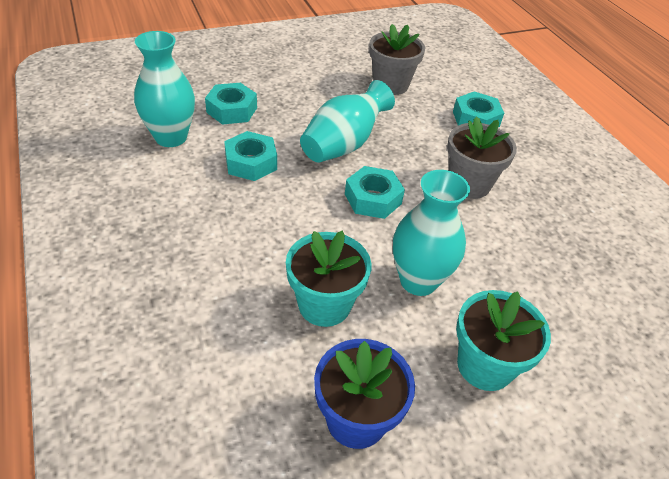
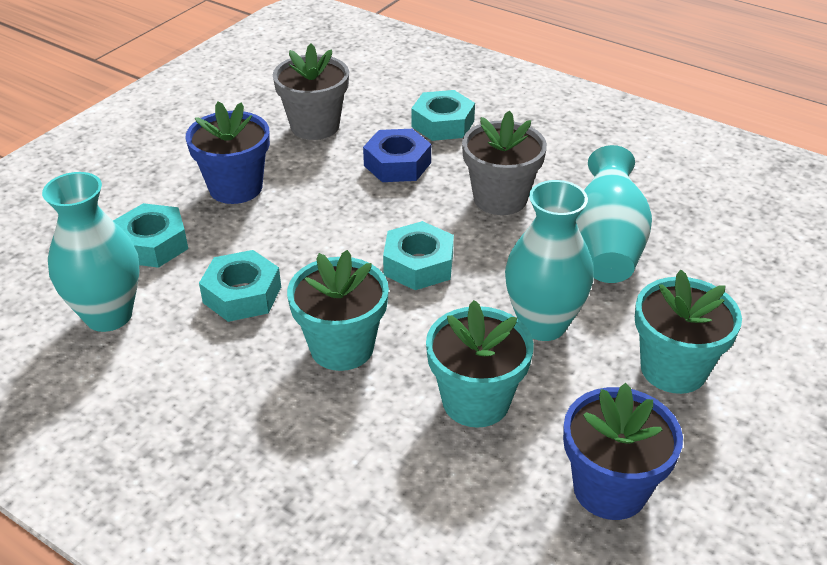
camera: 30 degrees left, 5 degrees down
(276, 224) = (342, 347): none -> turquoise flower pot
(308, 100) = (235, 188): none -> blue flower pot
(343, 145) = (329, 221): turquoise vase -> turquoise vase (606, 246)
(420, 130) = (397, 164): none -> blue nut

